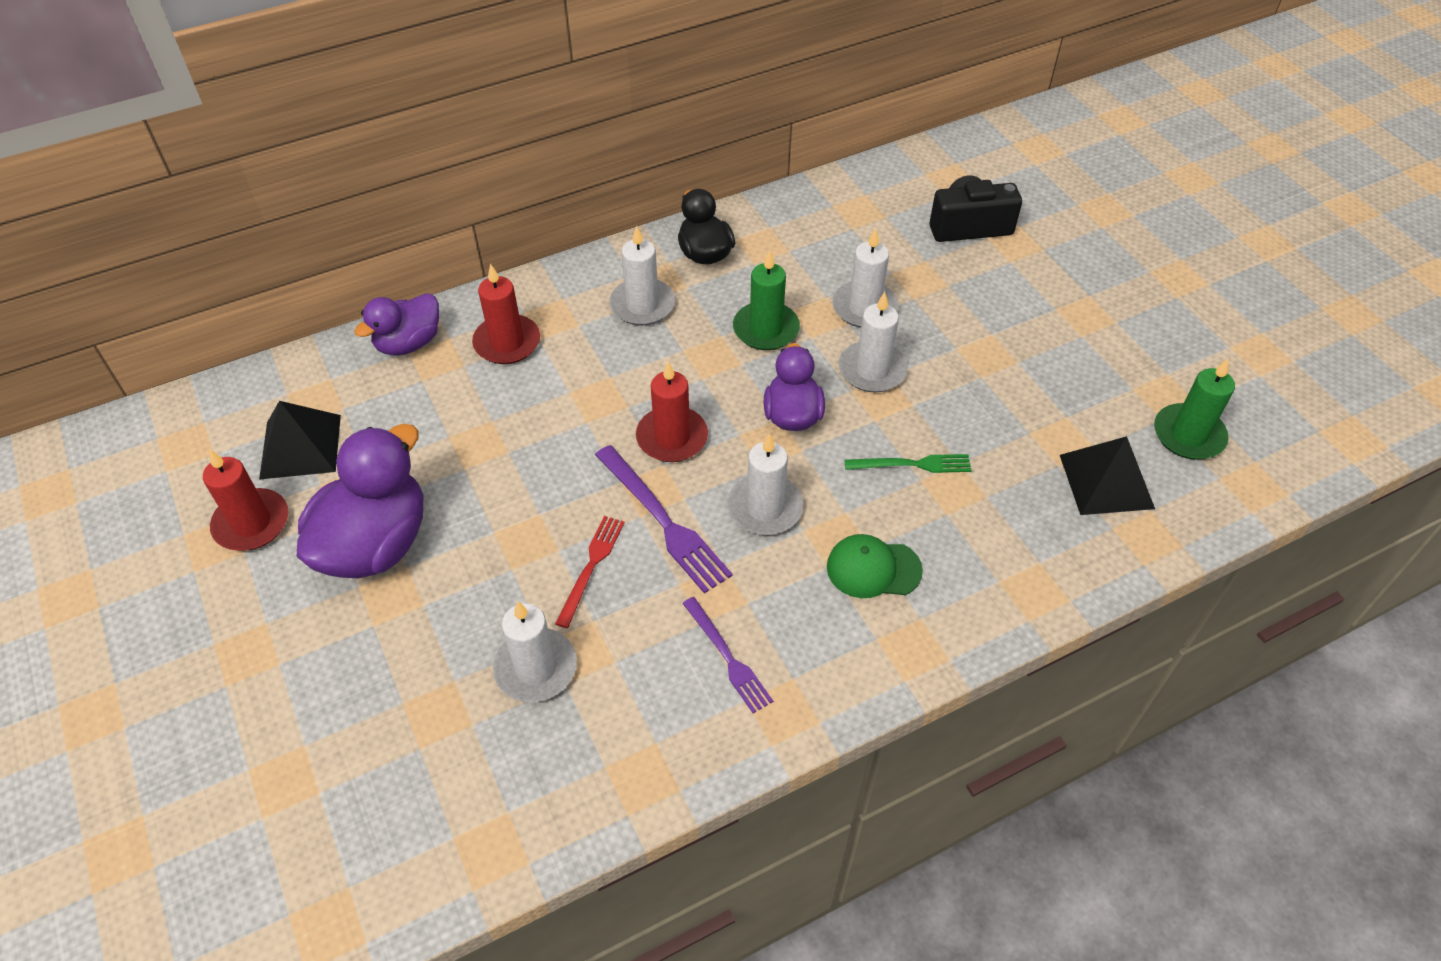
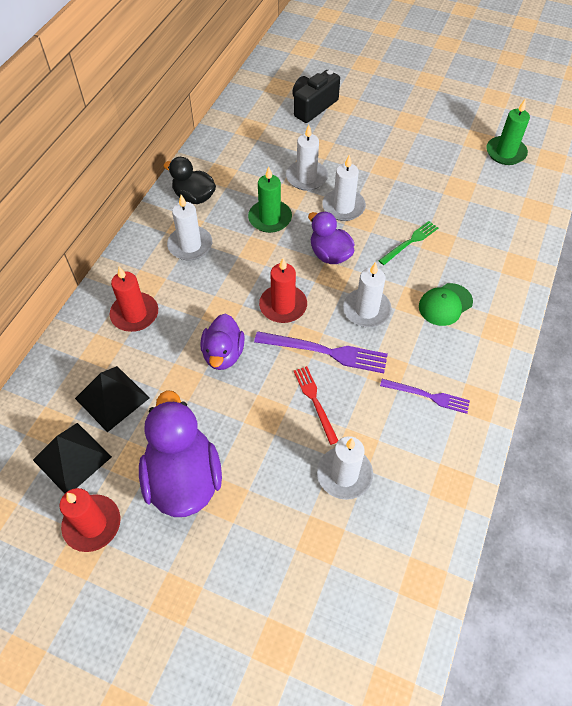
camera: 40 degrees left, 5 degrees up
(409, 343) = (73, 353): purple duck -> purple duck (223, 354)
(1106, 481) = (496, 195): black pyramid -> black pyramid (112, 398)

